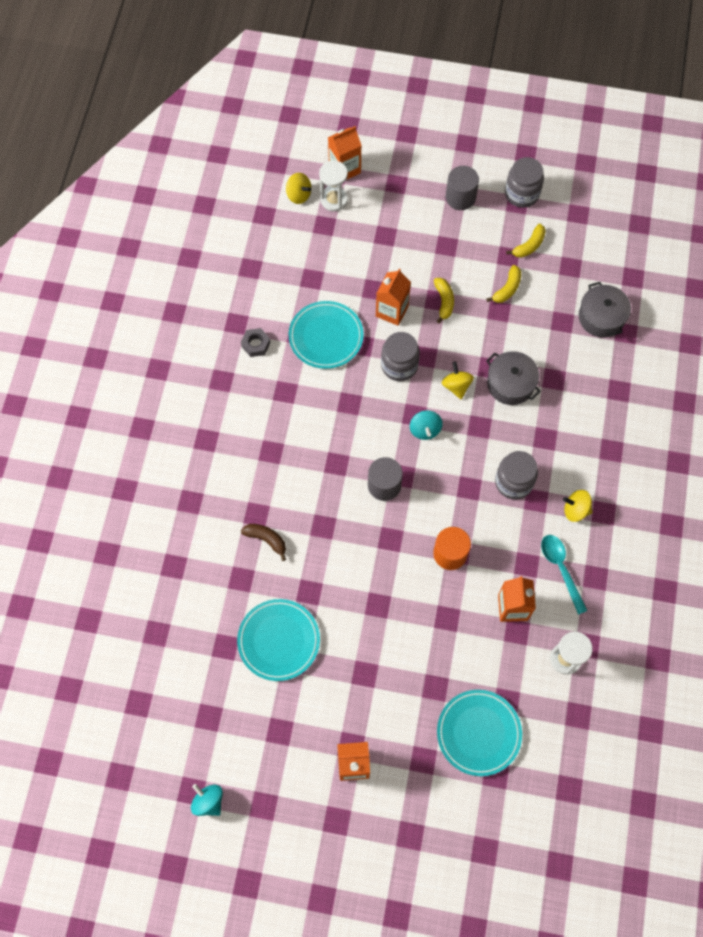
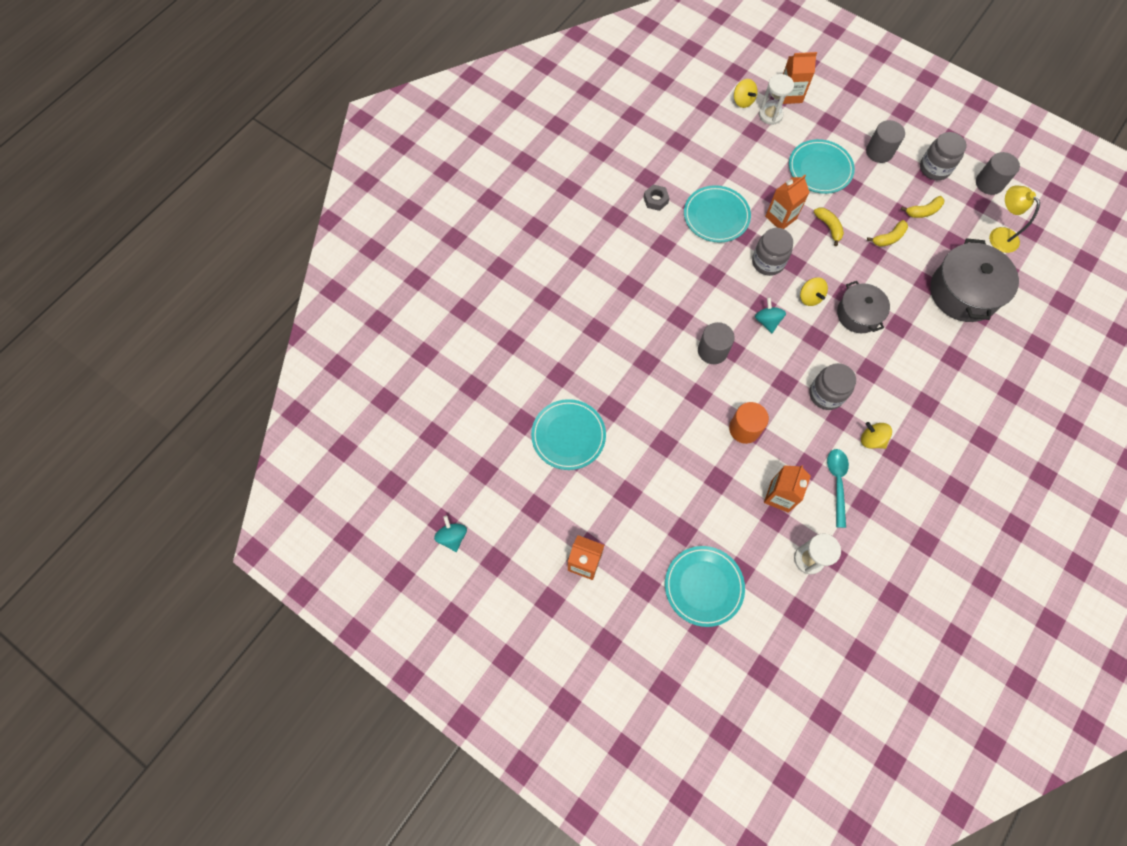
camera: 25 degrees right, 0 degrees up
(266, 539) = (595, 352): brown banana -> none
(409, 240) = (820, 169): none -> turquoise plate
(425, 430) = (767, 321): turquoise spinning top -> turquoise spinning top turned 150 degrees clockwise
(444, 301) = (829, 227): yellow banana -> yellow banana turned 45 degrees counterclockwise
(456, 386) = (810, 297): yellow spinning top -> yellow spinning top turned 150 degrees clockwise
(580, 189) = (989, 183): none -> grey cylinder
(601, 317) = (963, 292): grey pot -> grey pot, size x1.59
(611, 242) = (999, 235): none -> yellow lamp

